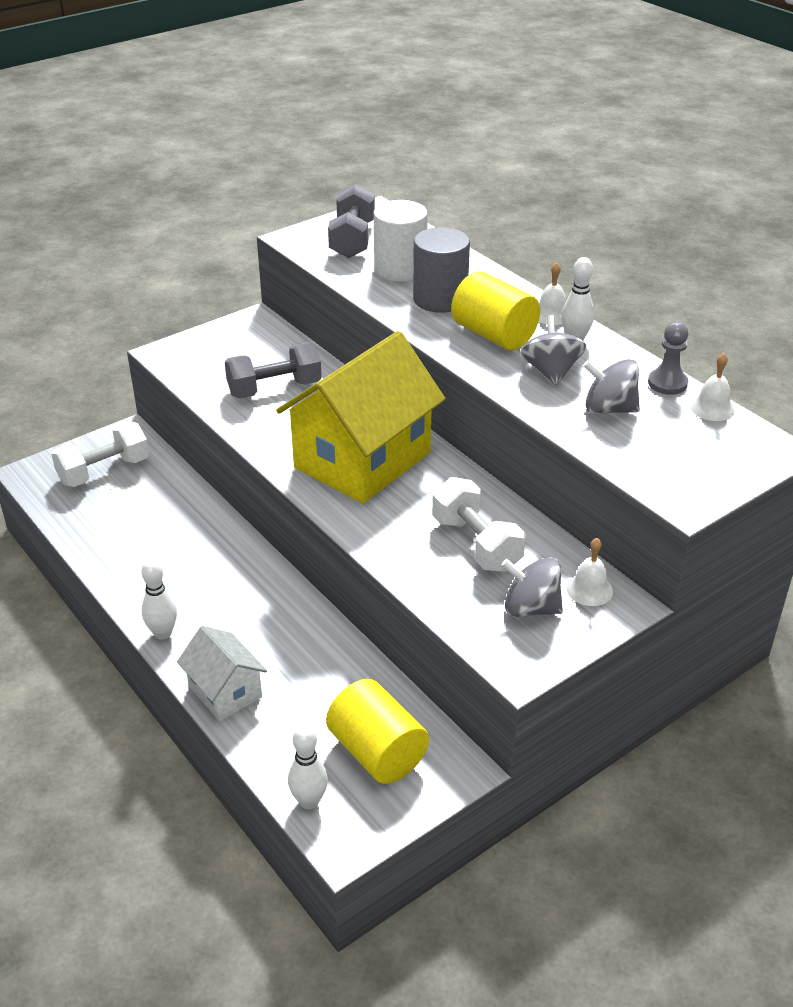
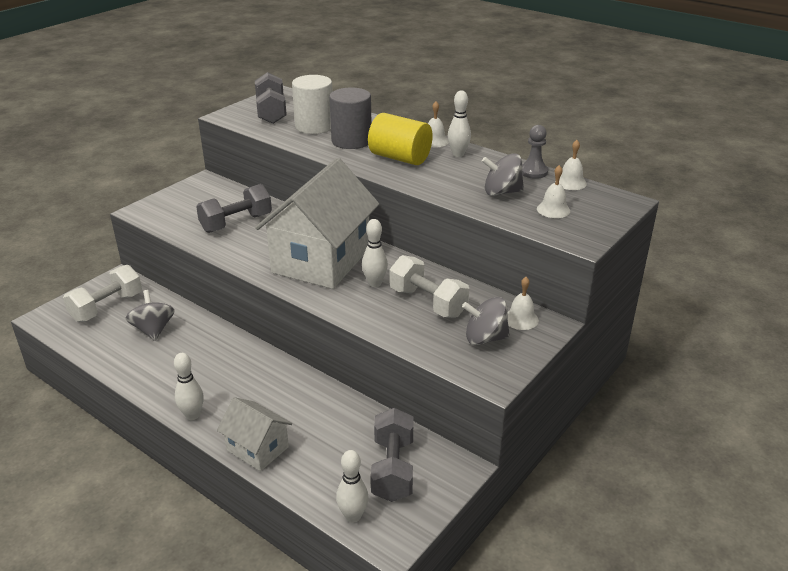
camera: 15 degrees left, 5 degrees down
(362, 460) = (321, 260): yellow house -> white house
(377, 752) = (392, 469): yellow cylinder -> grey dumbbell
(418, 505) = (375, 283): none -> white bowling pin
(551, 372) = (450, 175): grey spinning top -> grey spinning top (153, 330)
(668, 447) = (553, 209): none -> white bell

